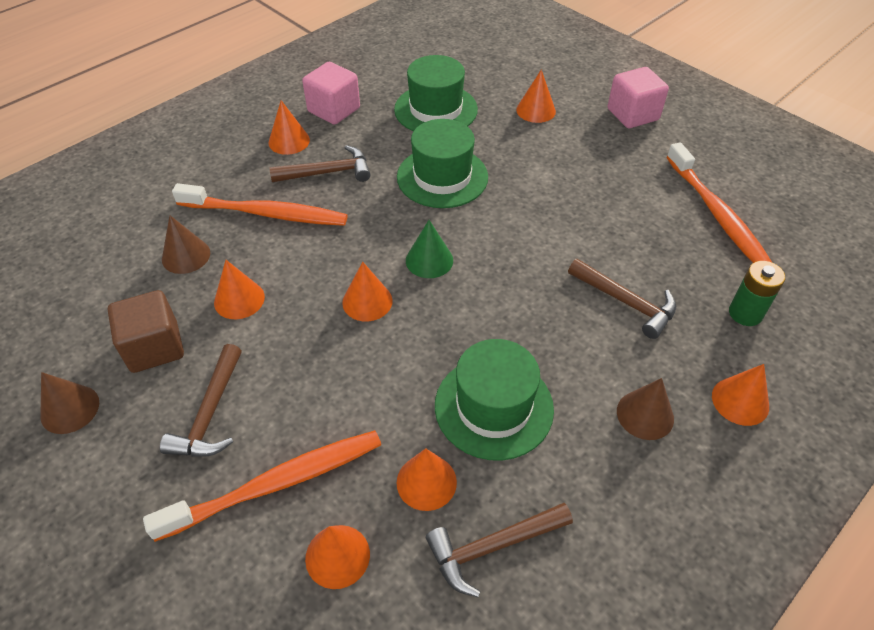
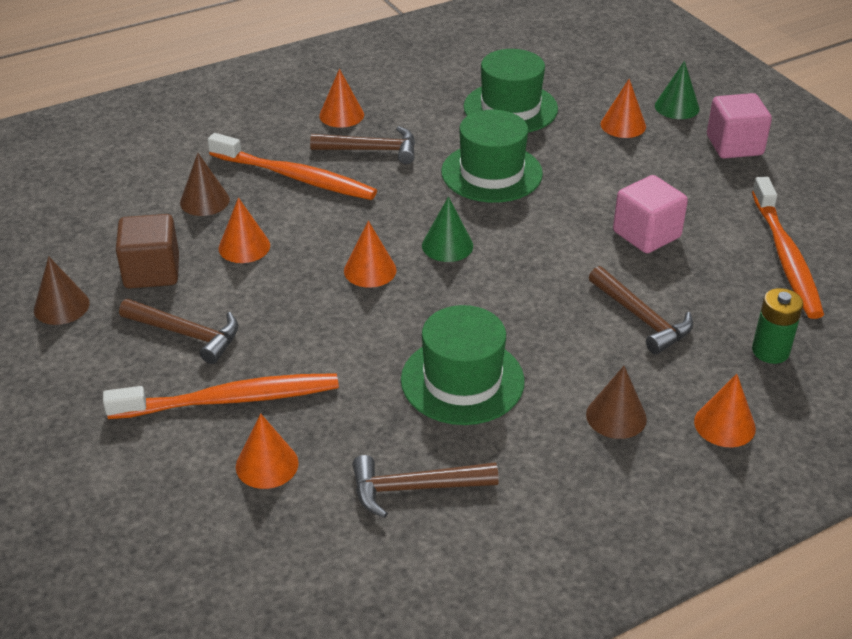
camera: 15 degrees right, 10 degrees down
(210, 414) = (187, 334): brown hammer -> brown hammer turned 90 degrees counterclockwise
(334, 110) = (399, 92): pink cube -> pink cube (646, 234)
(426, 482) = (371, 426): orange cone -> none
(572, 86) = (677, 107): none -> green cone

